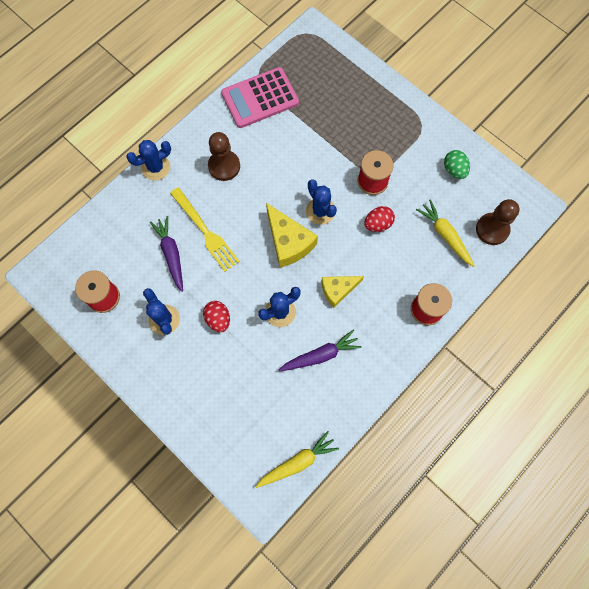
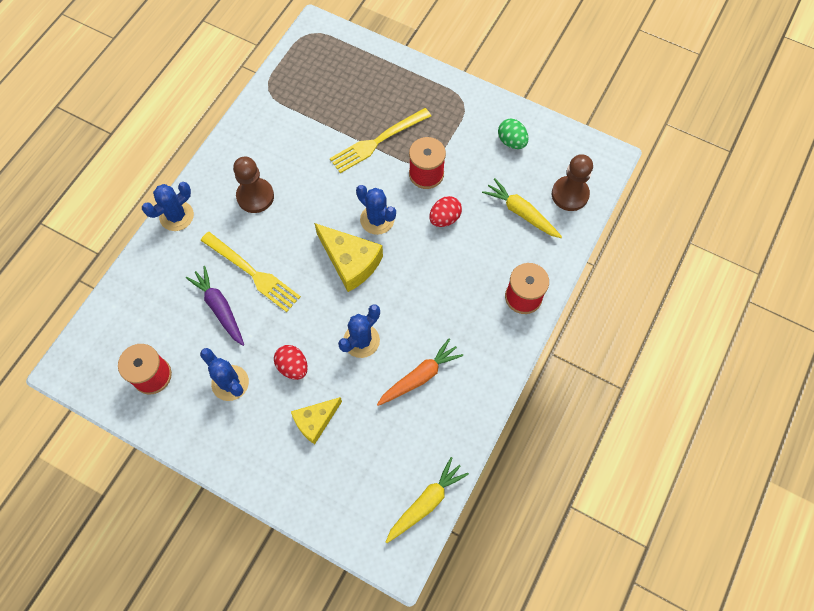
camera: 15 degrees left, 5 degrees down
(260, 98) = (277, 114): pink calculator -> none
(320, 355) = (420, 376): purple carrot -> orange carrot
(338, 143) = (377, 142): none -> yellow fork
(338, 290) = (420, 300): yellow cheese -> yellow cheese (315, 421)

